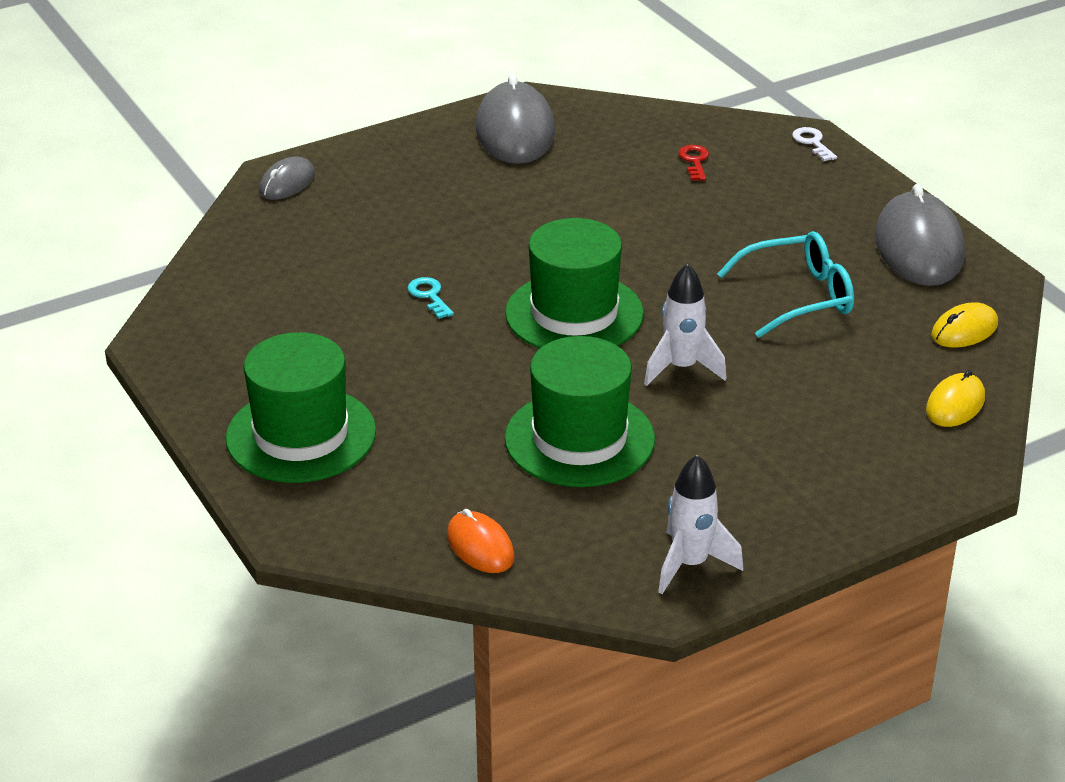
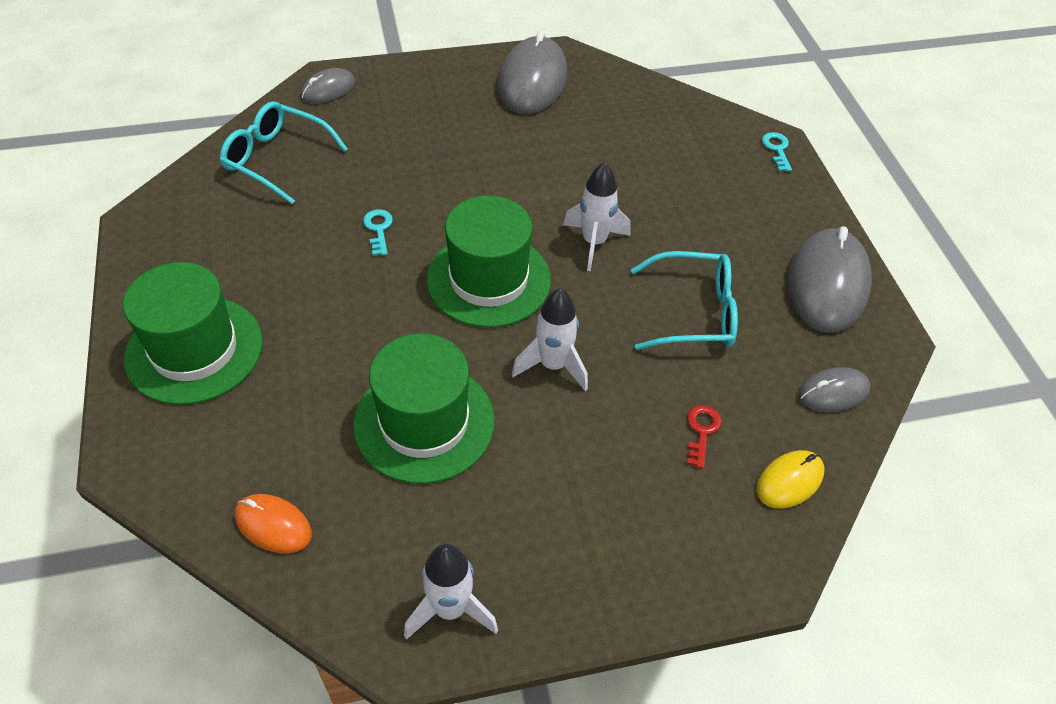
camera: 15 degrees right, 15 degrees up
(272, 258) = (276, 159): none -> turquoise glasses
(480, 546) = (273, 525): orange mouse -> orange mouse turned 45 degrees counterclockwise
(665, 261) = (594, 243): none -> white rocket
(694, 161) = (666, 145): red key -> red key (701, 431)
(812, 143) = (777, 149): white key -> turquoise key
(964, 330) = (833, 392): yellow mouse -> grey mouse

